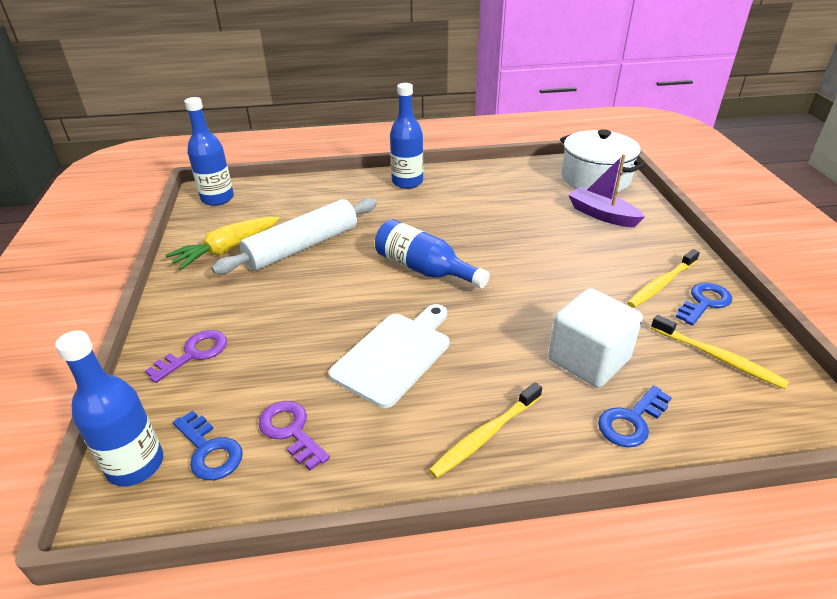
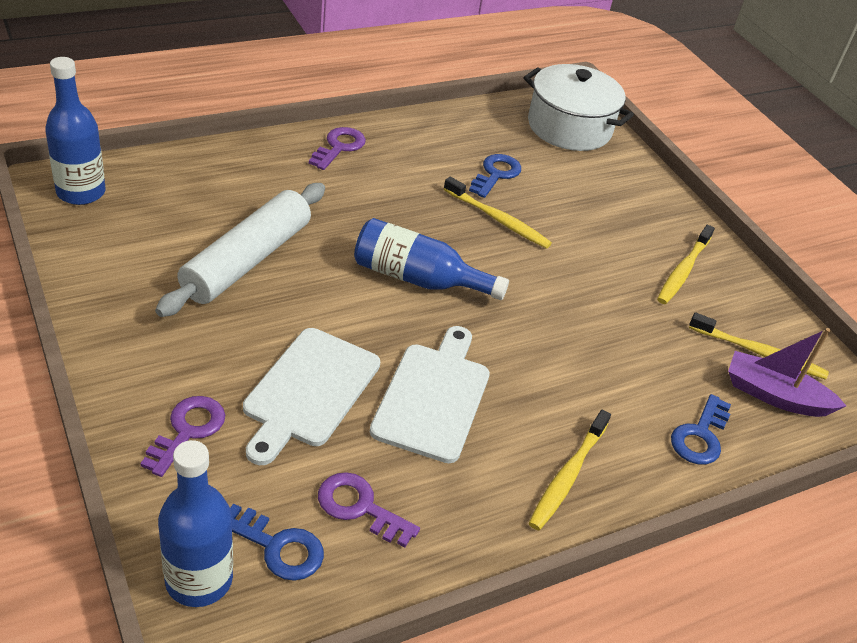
camera: 25 degrees left, 5 degrees up
(227, 249) = (144, 275): yellow carrot -> none
(299, 338) = (309, 391): none -> white cutting board
(407, 182) = (339, 147): blue bottle -> purple key
(509, 235) = (498, 220): none -> yellow toothbrush
(588, 360) = (639, 373): white cube -> none
(602, 215) = (594, 182): purple boat -> purple boat (774, 396)
(704, 302) = (731, 289): blue key -> blue key (496, 174)

